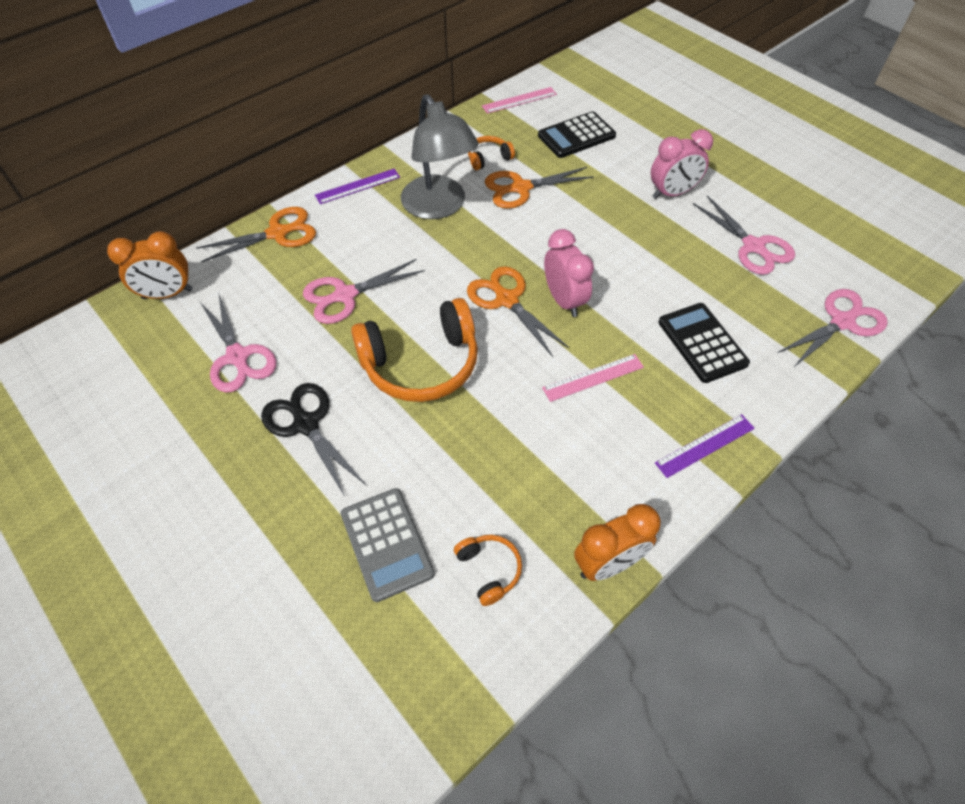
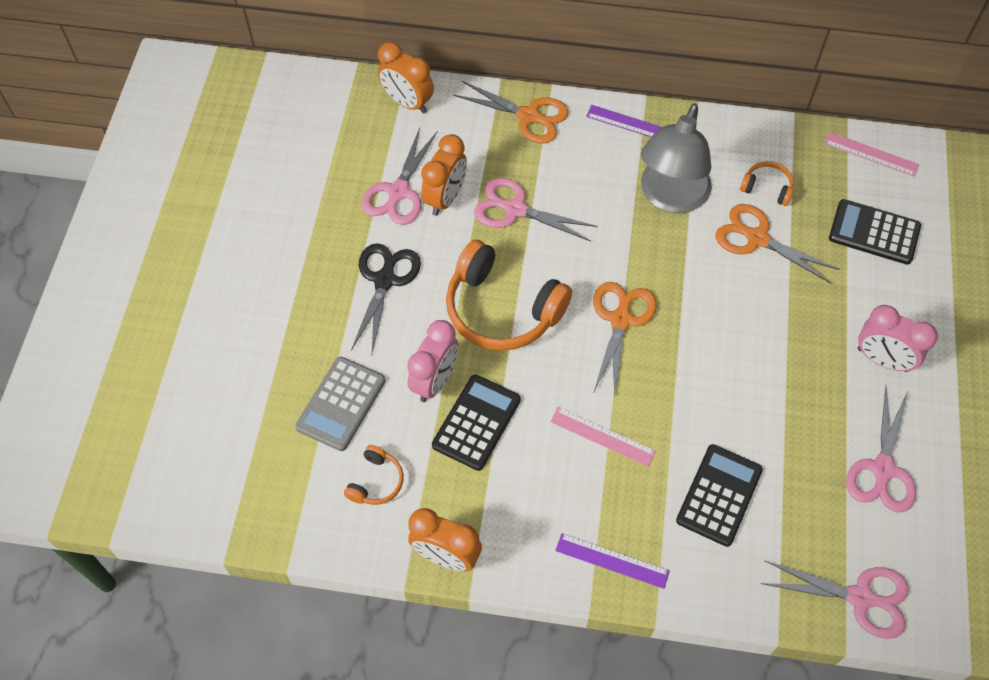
camera: 50 degrees right, 5 degrees up
(282, 330) = (445, 198): none -> orange clock
(503, 452) = (476, 422): none -> black calculator
(564, 300) = (661, 361): pink clock -> pink clock (435, 381)

